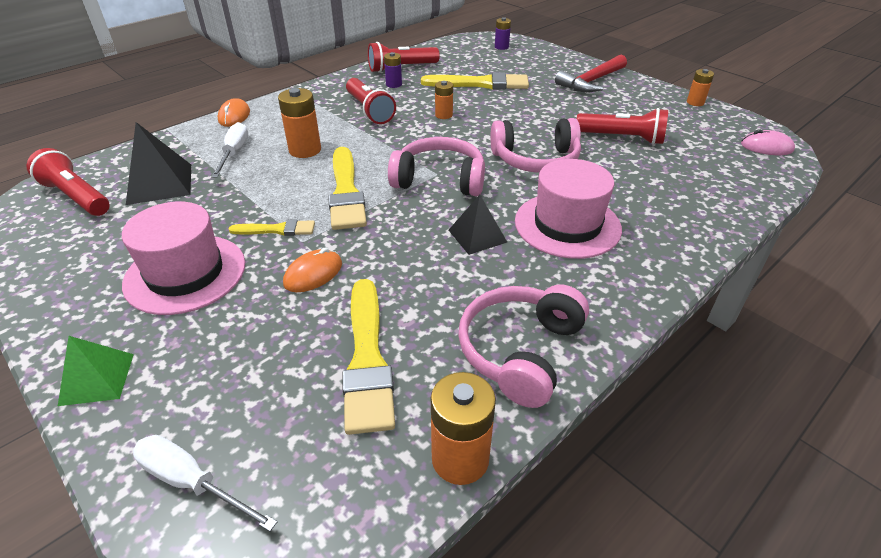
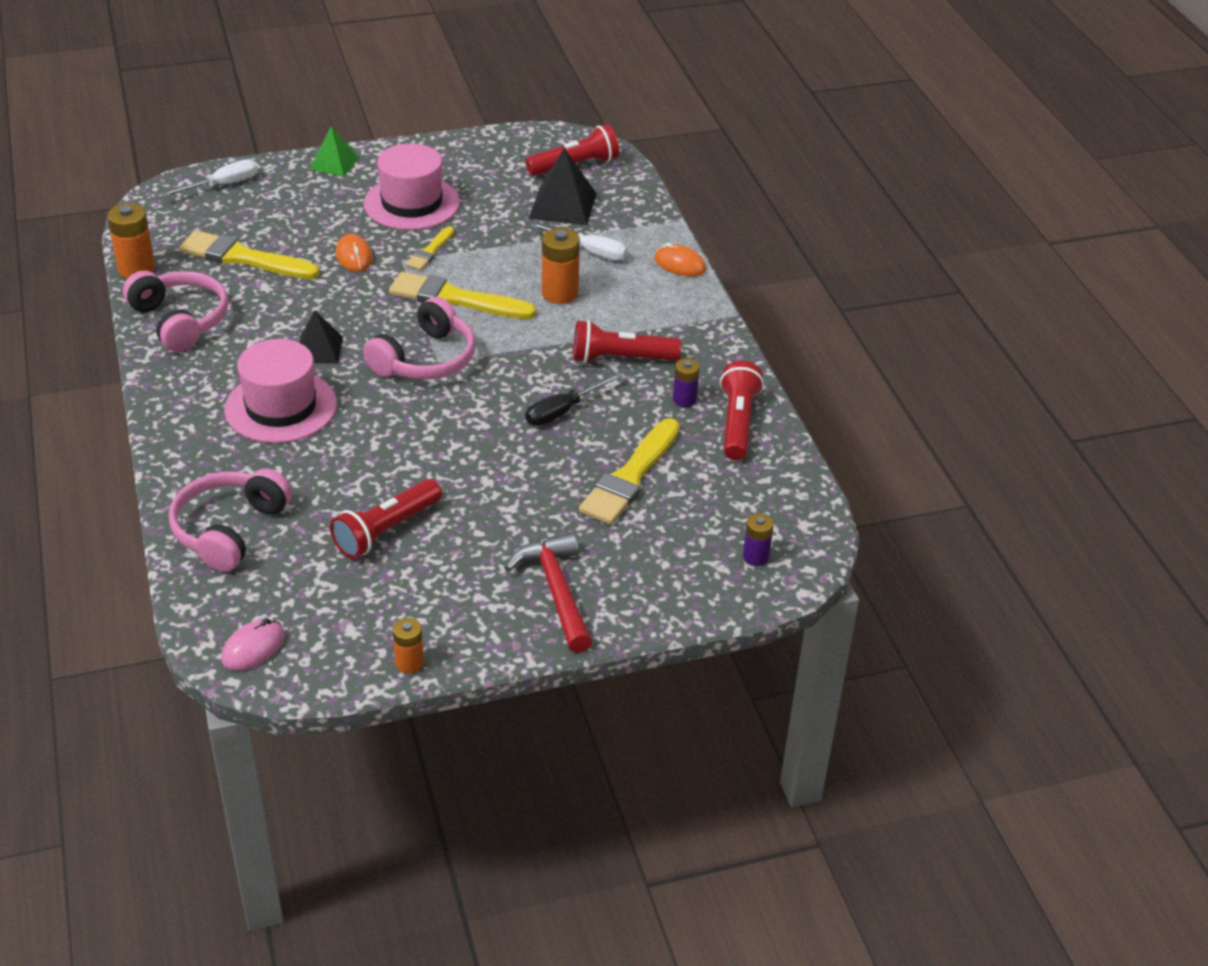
camera: 115 degrees right, 0 degrees up
(443, 115) = (563, 411): orange battery -> black screwdriver
(535, 160) = (403, 438): pink headphones -> pink headphones (229, 530)

